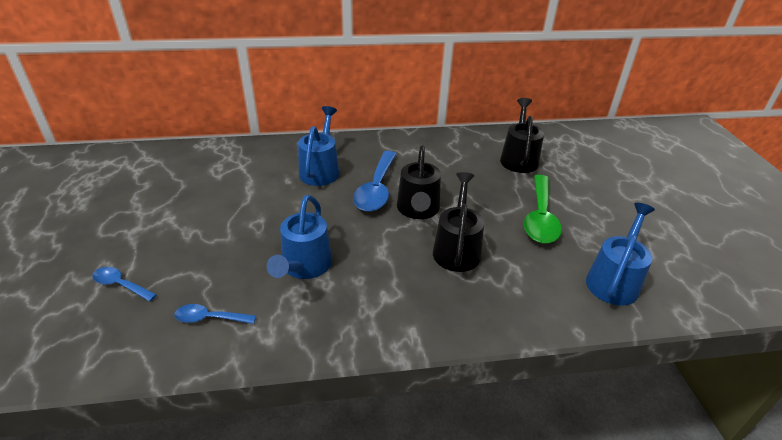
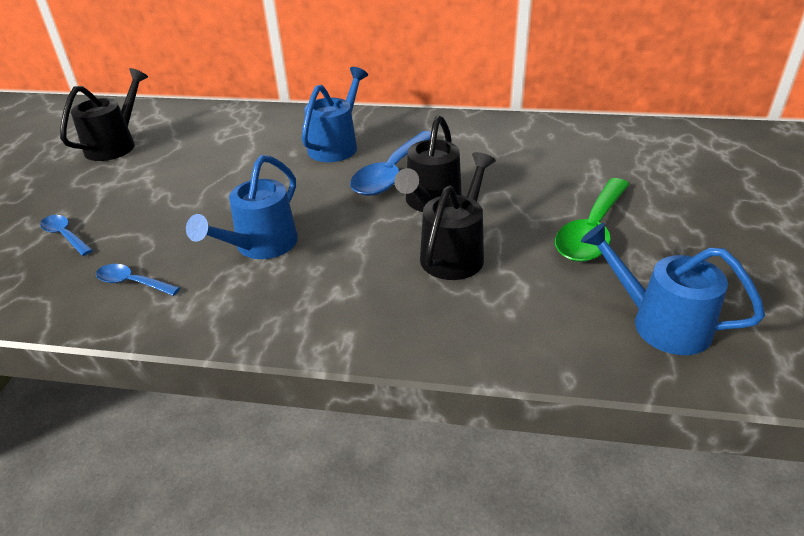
camera: 20 degrees right, 0 degrees up
(518, 158) = (601, 157): black watering can -> black watering can (116, 144)
(614, 280) = (659, 323): blue watering can -> blue watering can turned 105 degrees counterclockwise

